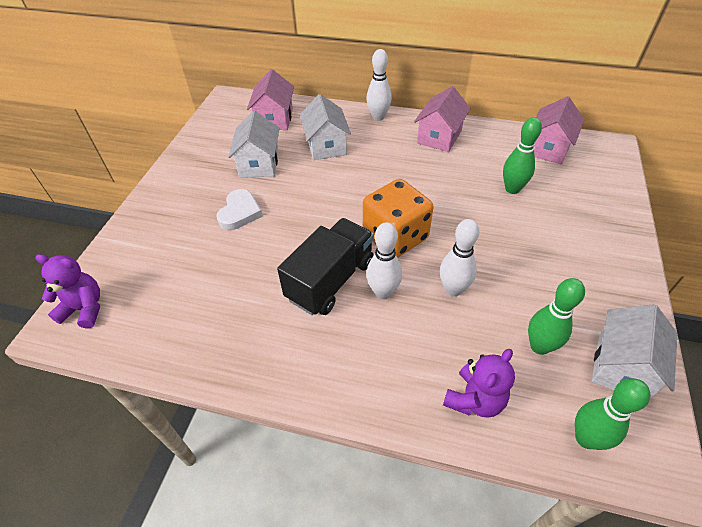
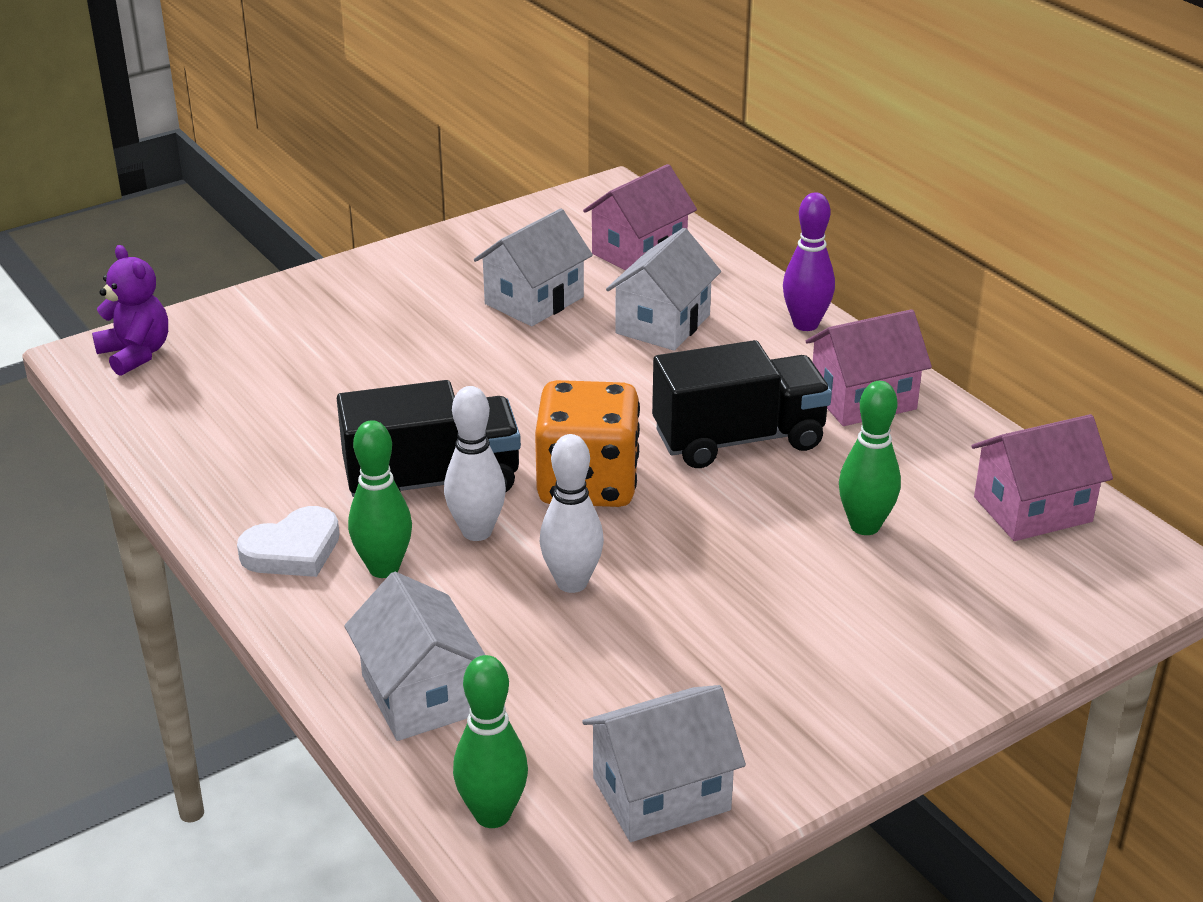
camera: 40 degrees right, 15 degrees down
(240, 212) = (428, 346): white heart -> white heart (293, 550)
(378, 117) = (805, 324): white bowling pin -> purple bowling pin
(422, 179) = (739, 439): none -> black truck
(474, 399) = (421, 695): purple teddy bear -> white house
(539, 346) = (586, 705): green bowling pin -> green bowling pin (384, 568)

